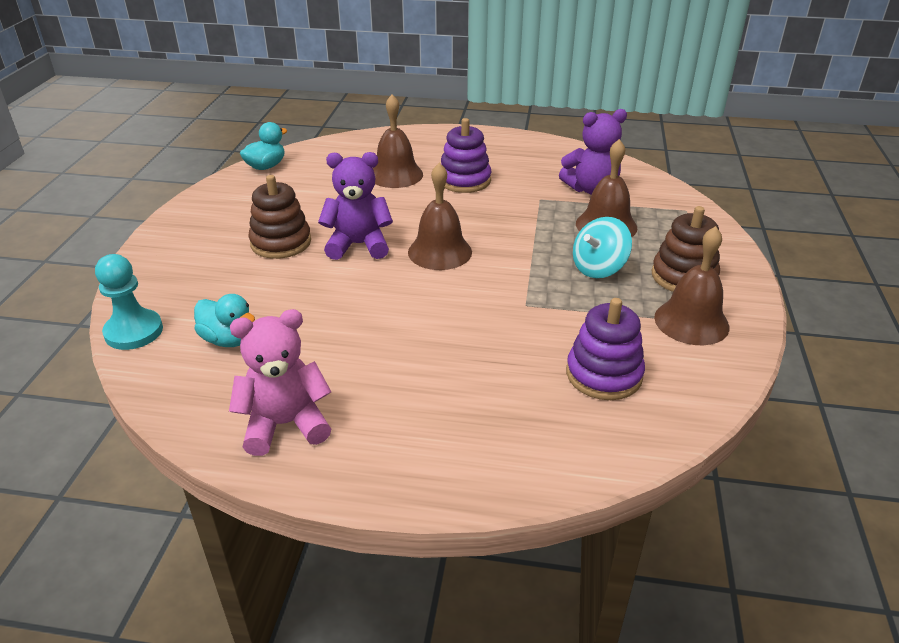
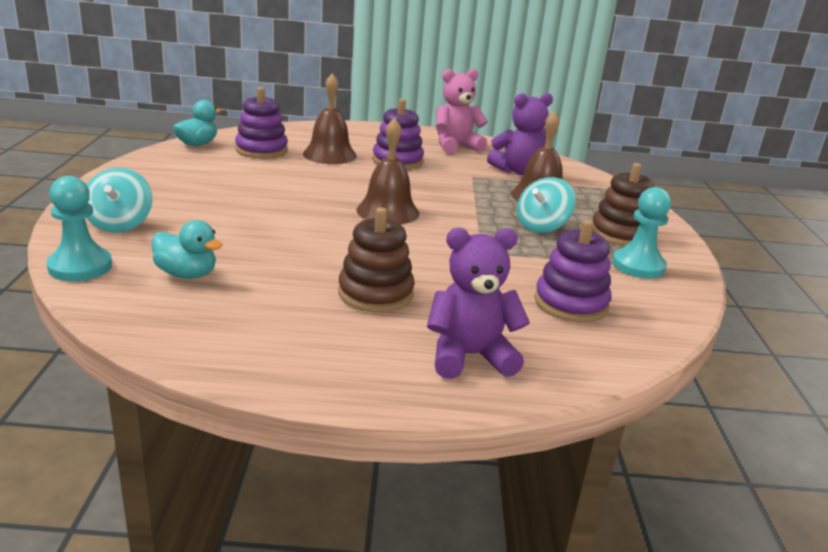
camera: 10 degrees left, 10 degrees down
(177, 276) = (120, 224): none -> turquoise spinning top
(281, 242) = (225, 201): brown stacking toy -> brown stacking toy (375, 294)
(285, 424) = (262, 342): pink teddy bear -> pink teddy bear (455, 146)
(328, 172) = (261, 150): none -> purple stacking toy
(358, 245) = (305, 204): purple teddy bear -> purple teddy bear (469, 356)
(691, 322) = (638, 266): brown bell -> turquoise pawn

